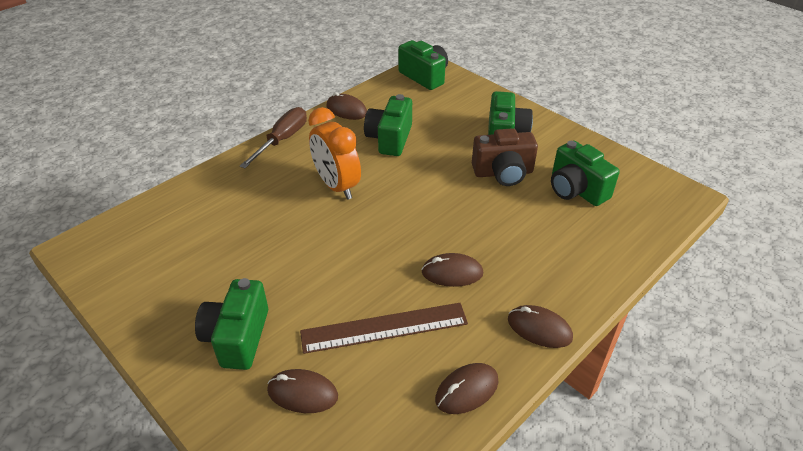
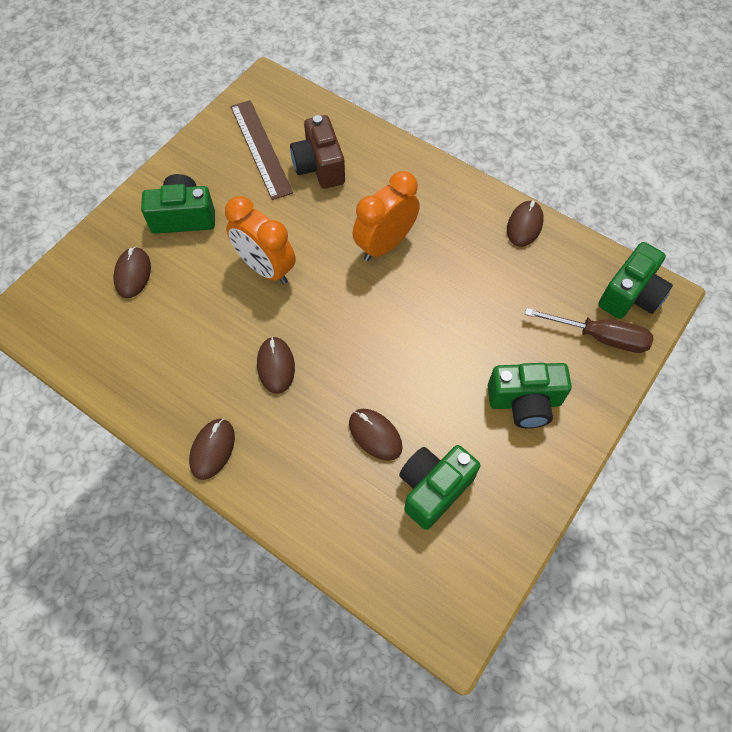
camera: 80 degrees right, 20 degrees up
(282, 140) = (449, 180): brown screwdriver -> brown screwdriver (600, 337)
(335, 270) = (266, 268): none -> orange clock
(384, 327) = (202, 319): brown ruler -> brown ruler (260, 148)
(390, 139) = (480, 278): green camera -> none
(466, 390) = (140, 391): brown mouse -> brown mouse (375, 435)
(503, 173) = (446, 404): brown camera -> brown camera (319, 166)

